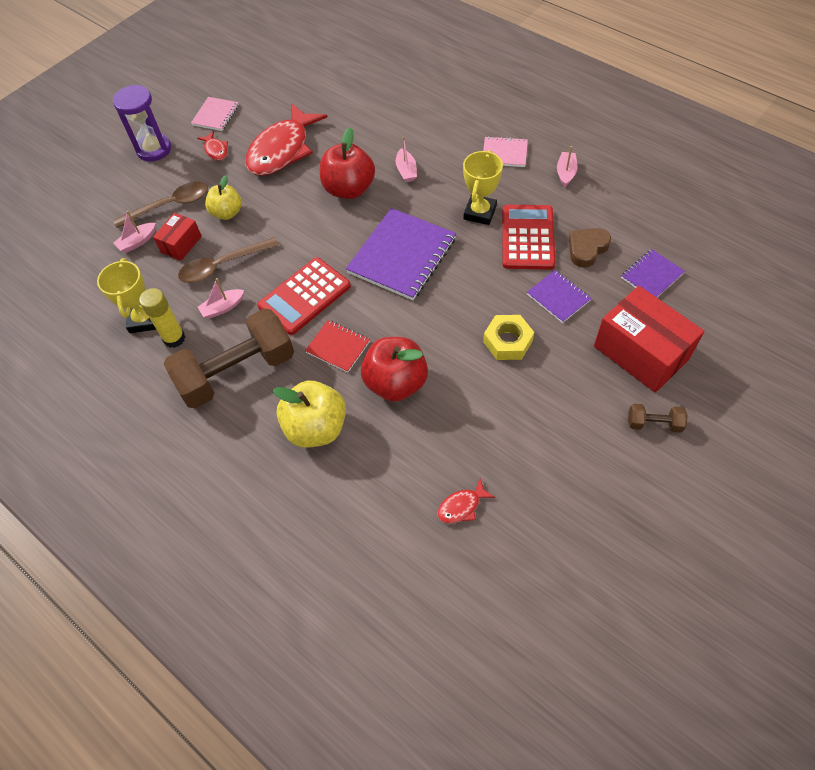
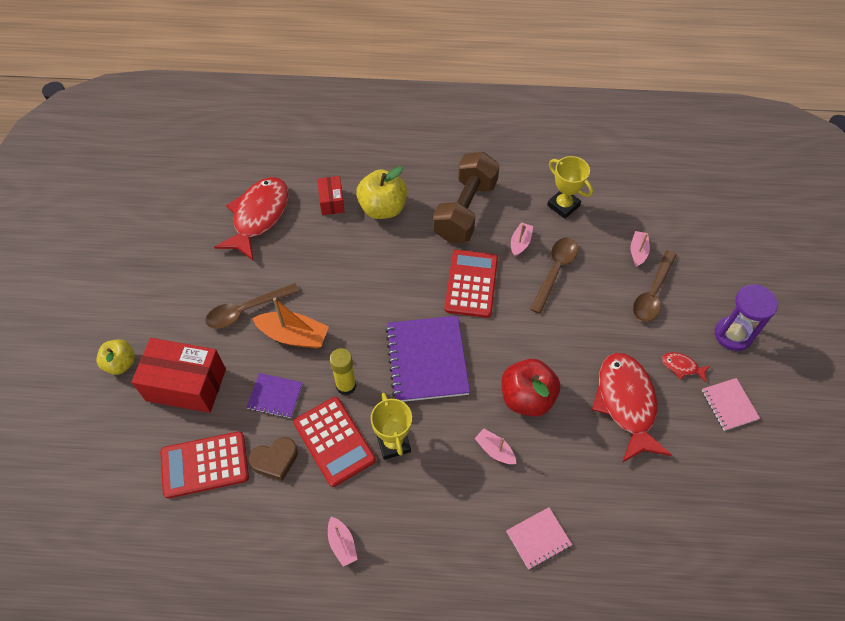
camera: 140 degrees right, 0 degrees up
(174, 338) = (529, 206): yellow glue stick -> yellow glue stick (346, 386)
(181, 244) = (604, 269): red box -> red box (331, 202)
(227, 213) = (601, 314): yellow apple -> yellow apple (121, 363)
(338, 347) = (413, 263): red notebook -> none
(396, 383) = (353, 262): red apple -> none
(461, 506) = (259, 216): red fish -> red fish, size x2.36
(504, 153) = (418, 533): pink notebook -> pink notebook (538, 538)
(507, 341) = (294, 336): yellow nut -> orange boat
(541, 395) = (246, 310): none -> brown spoon
(587, 249) = (275, 460): brown heart -> brown heart turned 60 degrees clockwise
(651, 276) = (205, 465): purple notebook -> red calculator
(654, 423) = (155, 334): brown dumbbell -> none

